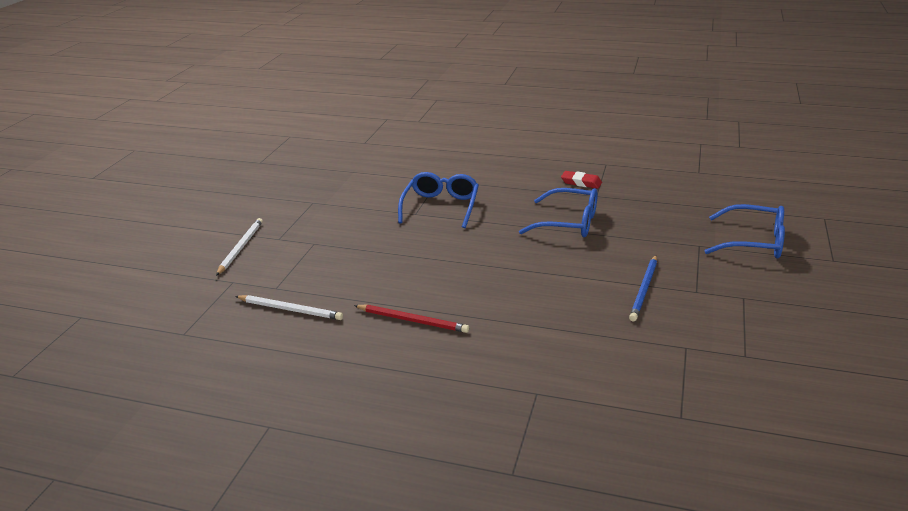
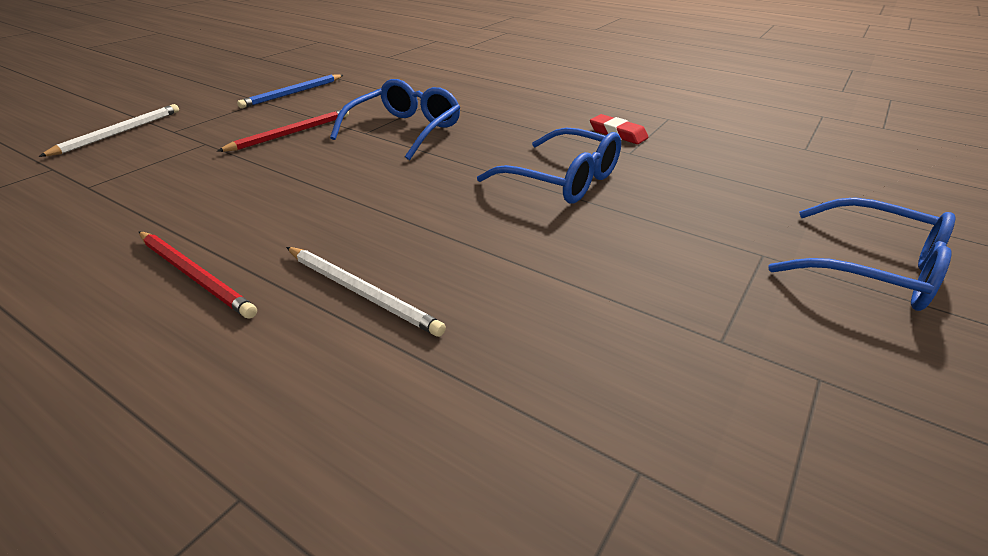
camera: 15 degrees right, 5 degrees up
(290, 309) = (61, 219): white pencil -> white pencil (362, 292)
(365, 224) = (291, 133): none -> red pencil
(644, 290) = (619, 313): blue pencil -> blue pencil (292, 93)

